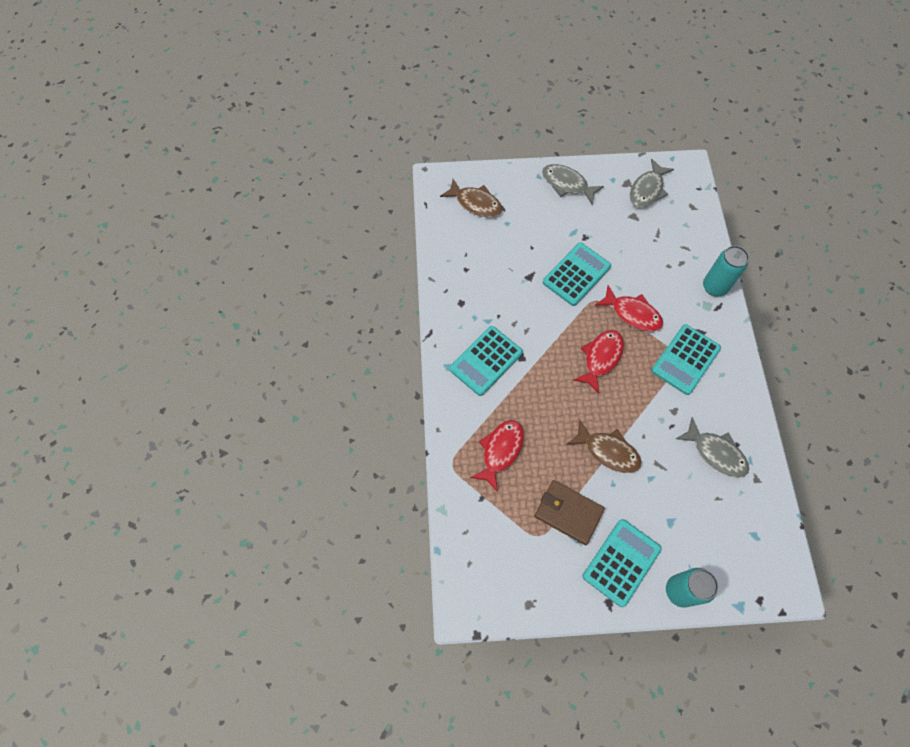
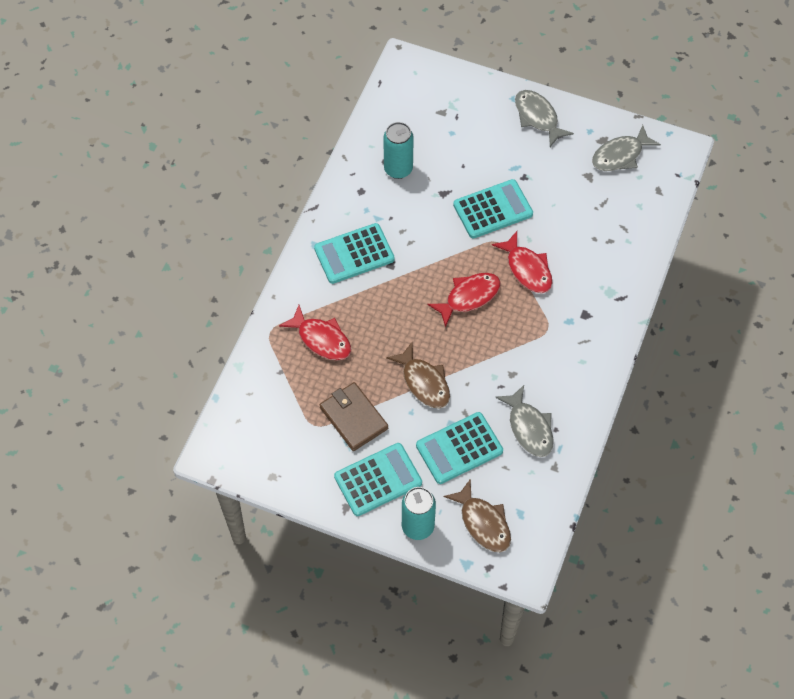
camera: 25 degrees right, 5 degrees down
(475, 203) = (431, 101): brown fish -> brown fish (483, 522)
(500, 451) = (321, 339): red fish -> red fish turned 75 degrees clockwise
(685, 359) = (554, 333): turquoise calculator -> turquoise calculator (459, 448)
(714, 287) = (629, 277): turquoise can -> turquoise can (398, 169)

